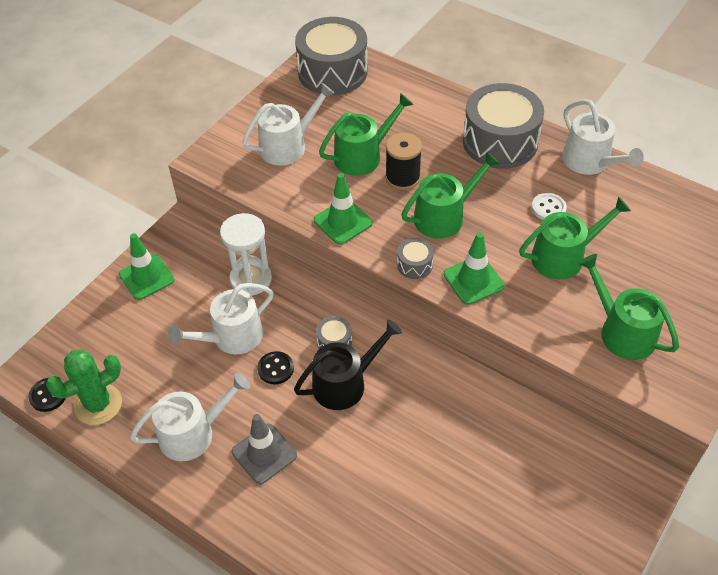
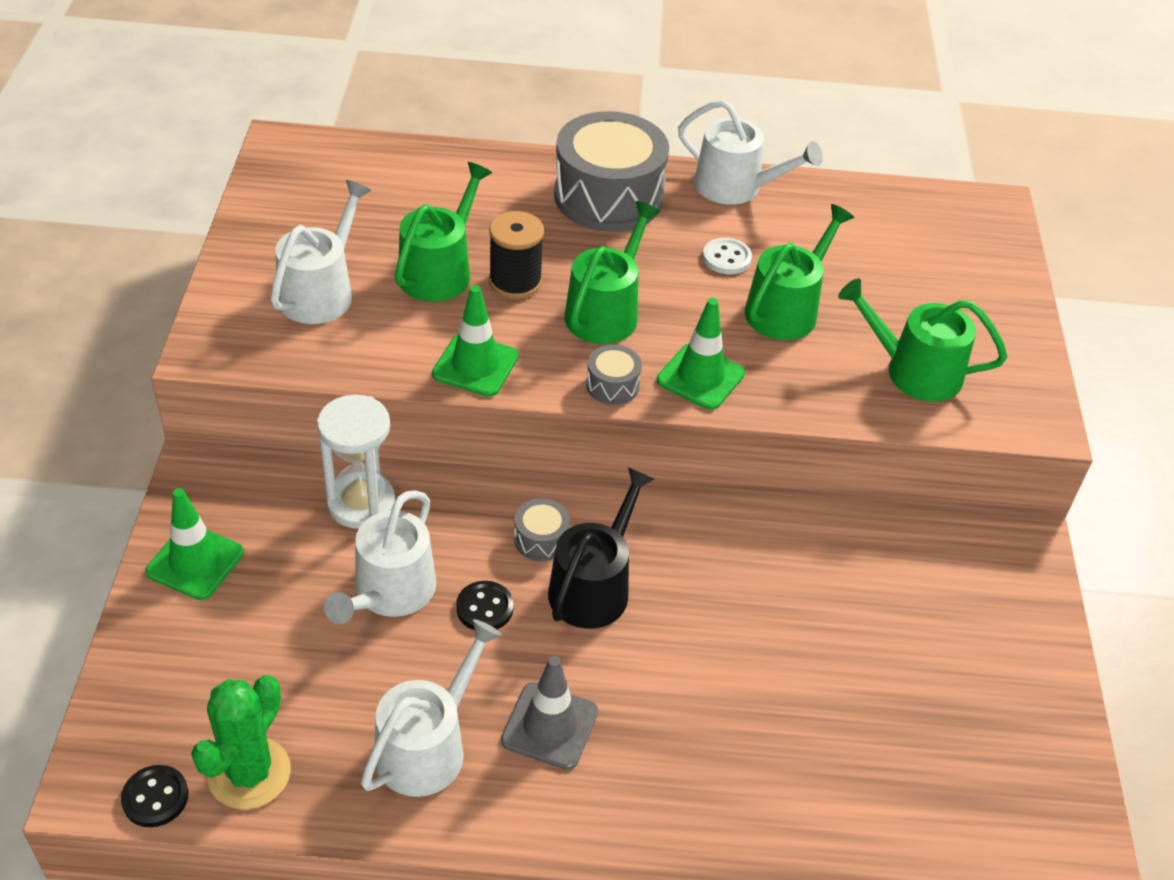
camera: 35 degrees left, 5 degrees down
(332, 72) = (313, 174): grey drum -> none

